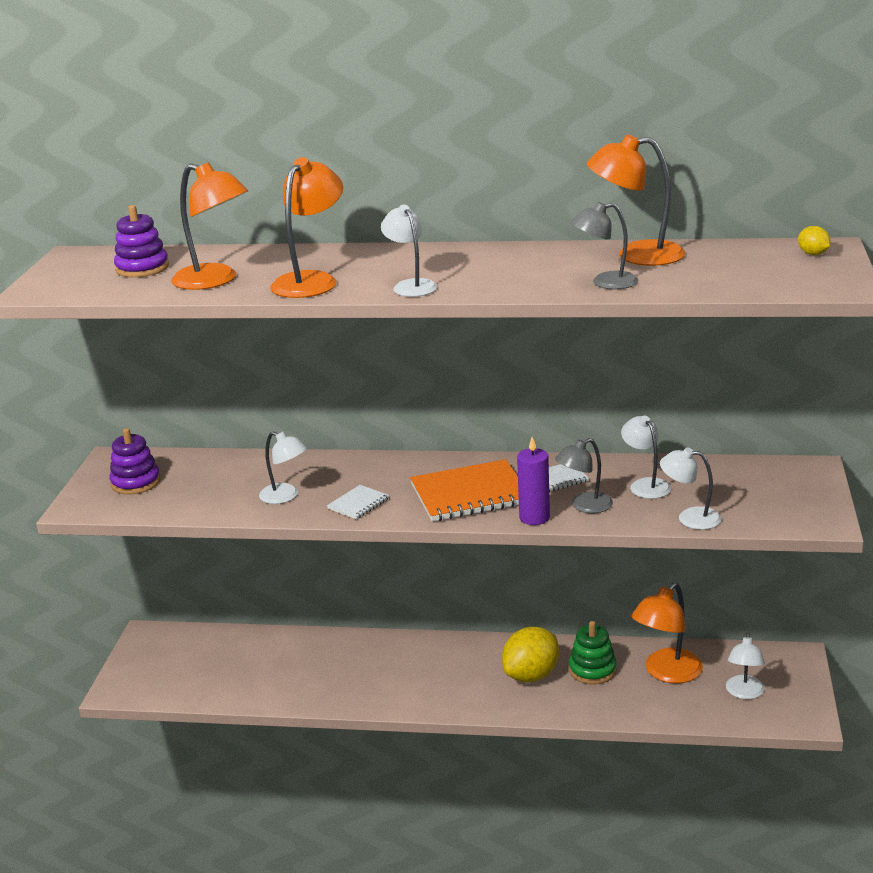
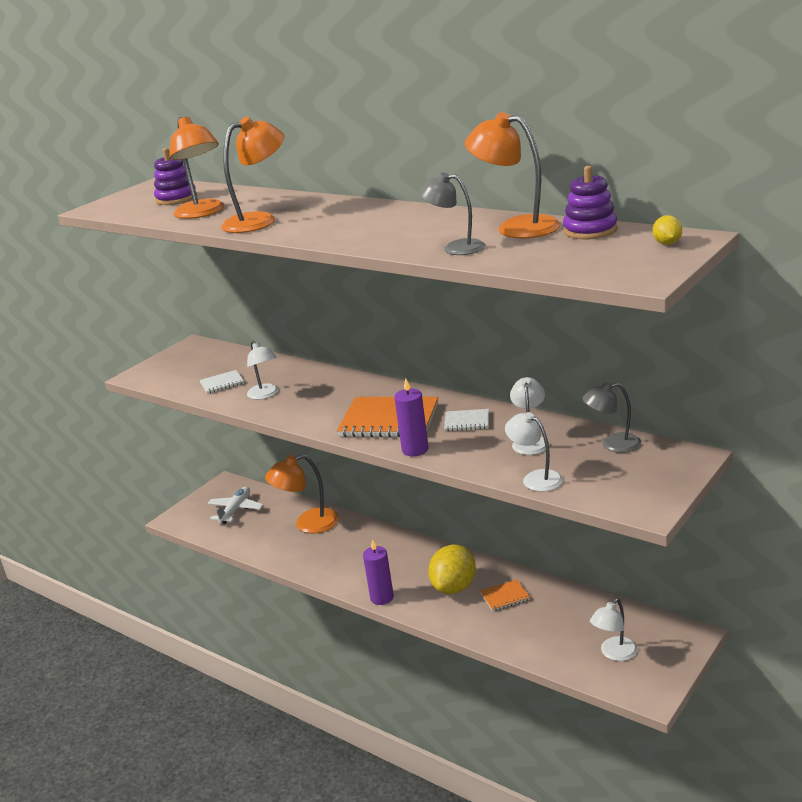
camera: 30 degrees right, 0 degrees up
(136, 482) = (187, 365): purple stacking toy -> purple stacking toy (590, 230)
(191, 660) = (236, 510): none -> white plane
(358, 504) = (305, 411): white notebook -> white notebook (222, 383)
(411, 285) = (316, 232): white lamp -> none
(461, 707) = (382, 598): none -> purple candle
(531, 675) = (454, 587): yellow lemon -> yellow lemon turned 45 degrees counterclockwise
(584, 506) = (463, 449): grey lamp -> grey lamp (613, 444)
(592, 670) = (505, 597): green stacking toy -> orange notebook
(666, 673) = (563, 616): orange lamp -> orange lamp (308, 524)

